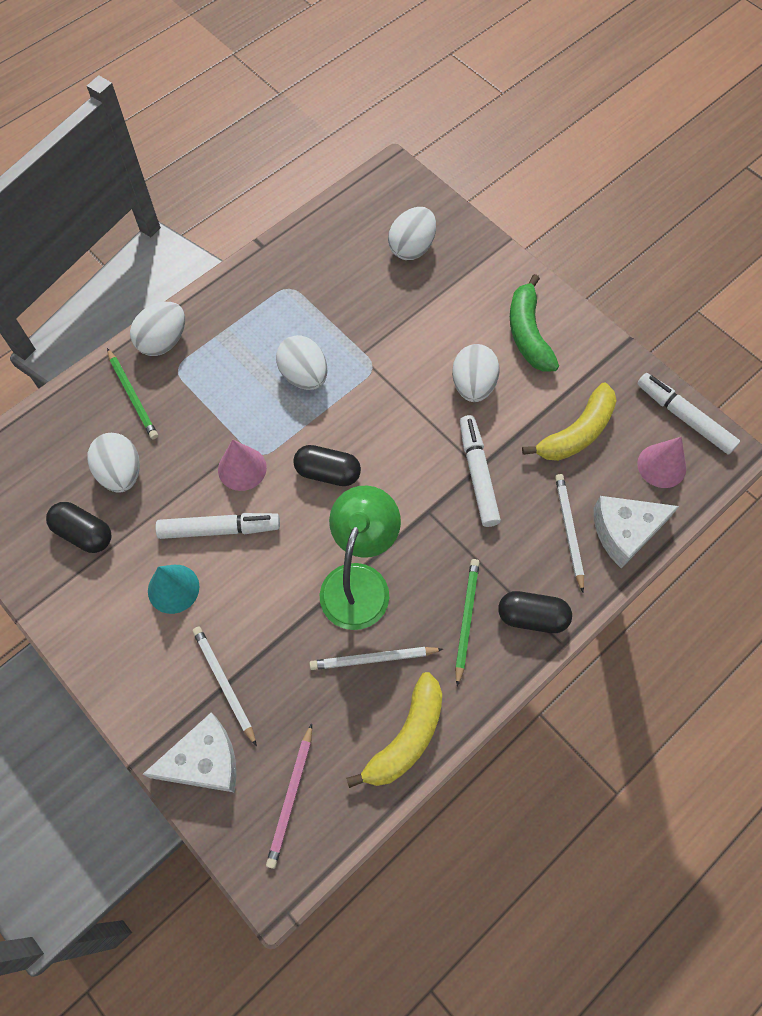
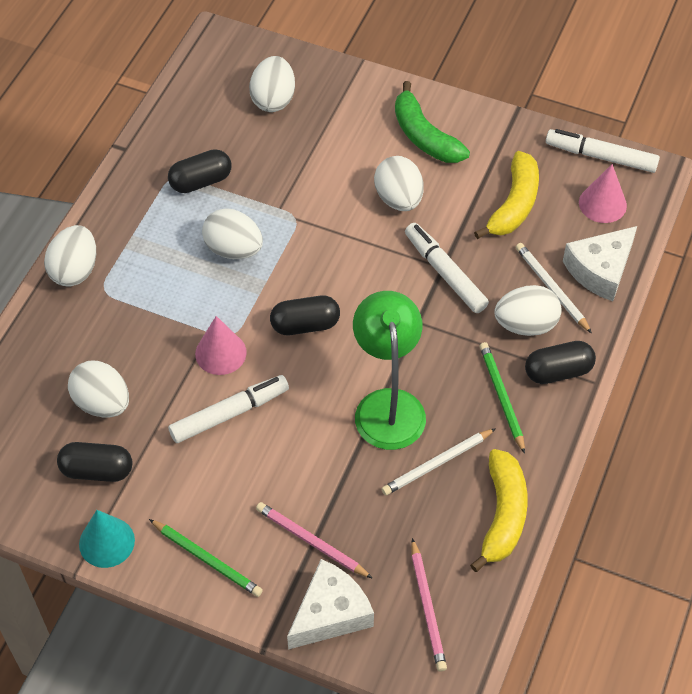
camera: 25 degrees left, 10 degrees down
(133, 395) = (73, 330): green pencil -> green pencil (207, 559)
(173, 588) = (215, 482): turquoise cone -> turquoise cone (106, 542)
(224, 684) = (311, 542): white pencil -> pink pencil
(310, 300) = (201, 181): none -> black capsule
(526, 557) = (526, 325): none -> white egg

